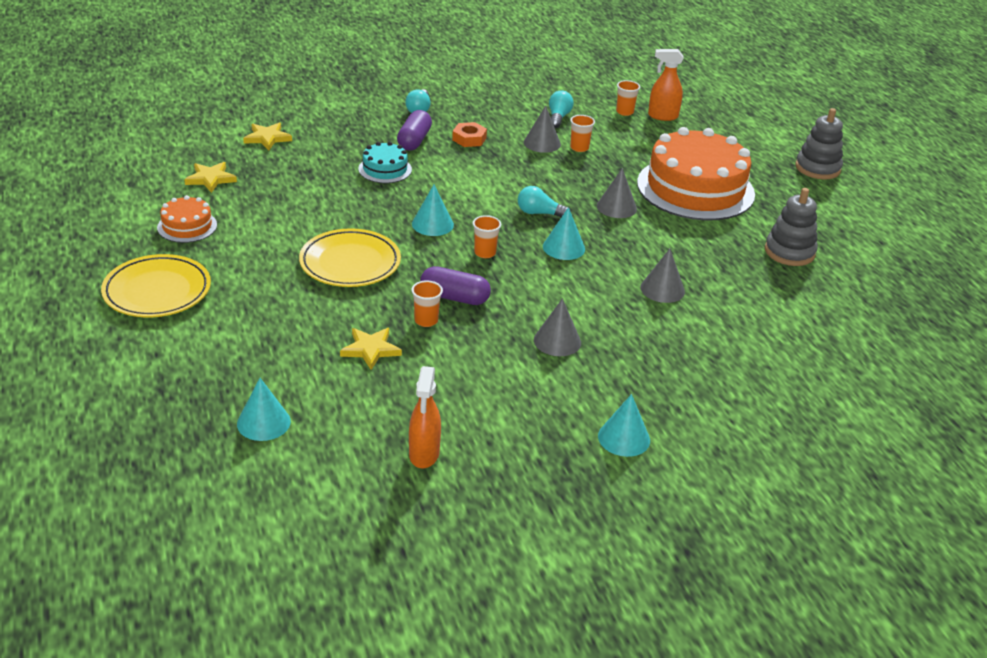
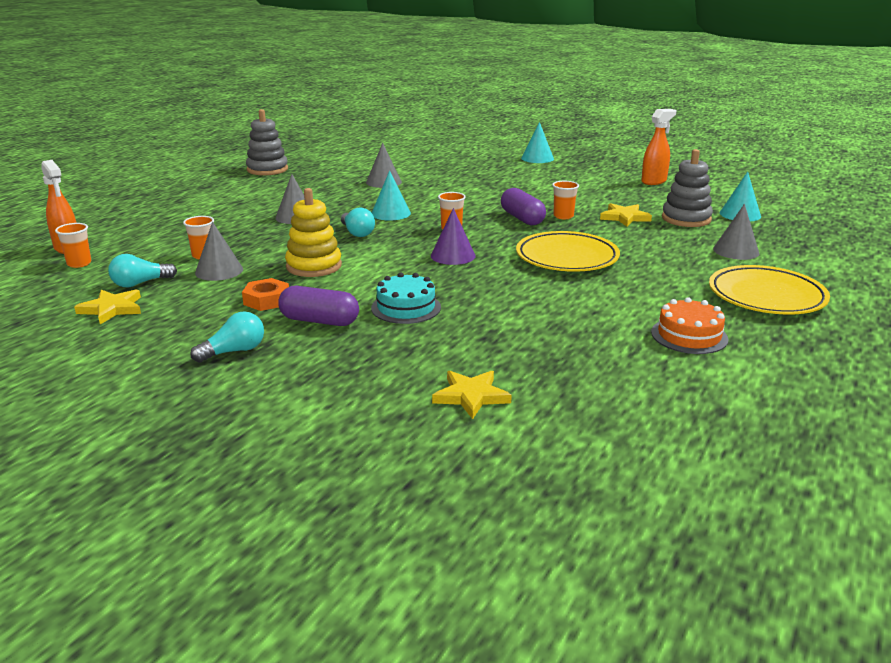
camera: 130 degrees left, 10 degrees down
(210, 179) = (609, 374): yellow star -> yellow star (112, 309)
(414, 141) = (319, 321): purple capsule -> purple capsule turned 45 degrees clockwise
(432, 224) = (453, 255): turquoise cone -> purple cone
(499, 172) = (314, 266): none -> yellow stacking toy
(557, 341) = (498, 187): grey cone -> grey cone (736, 251)
(695, 188) = (214, 206): orange cake -> none
(817, 168) = (107, 186): grey stacking toy -> grey stacking toy (686, 219)

